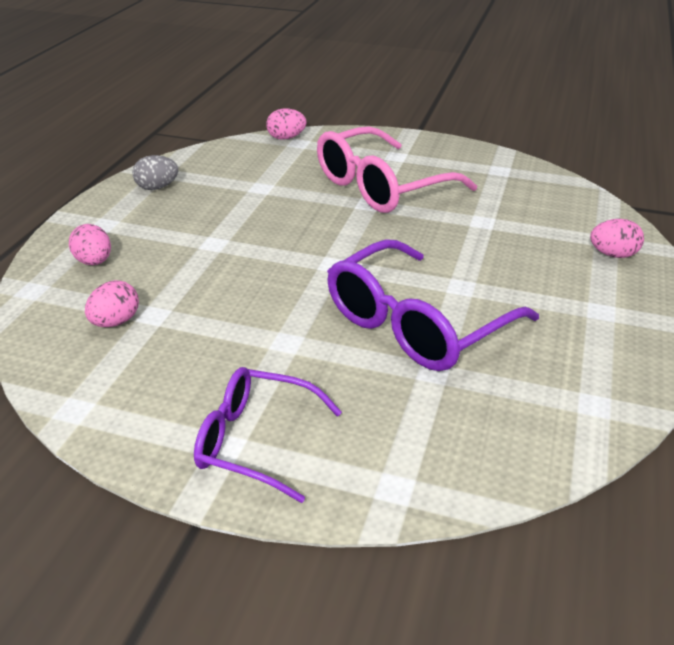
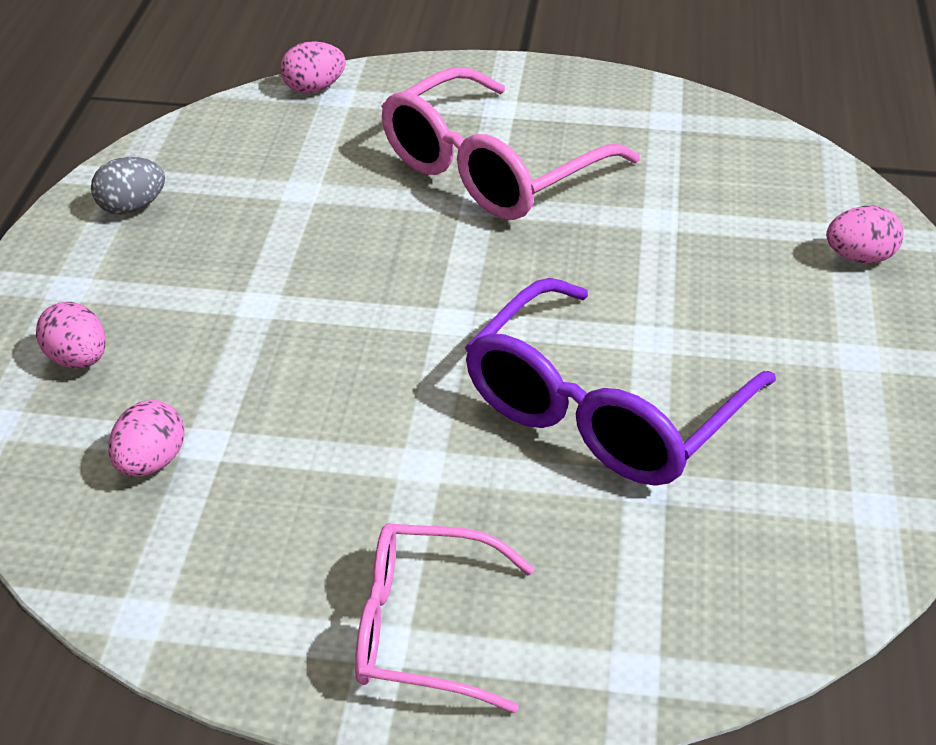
camera: 10 degrees left, 5 degrees up
(255, 441) = (422, 629): purple glasses -> pink glasses

